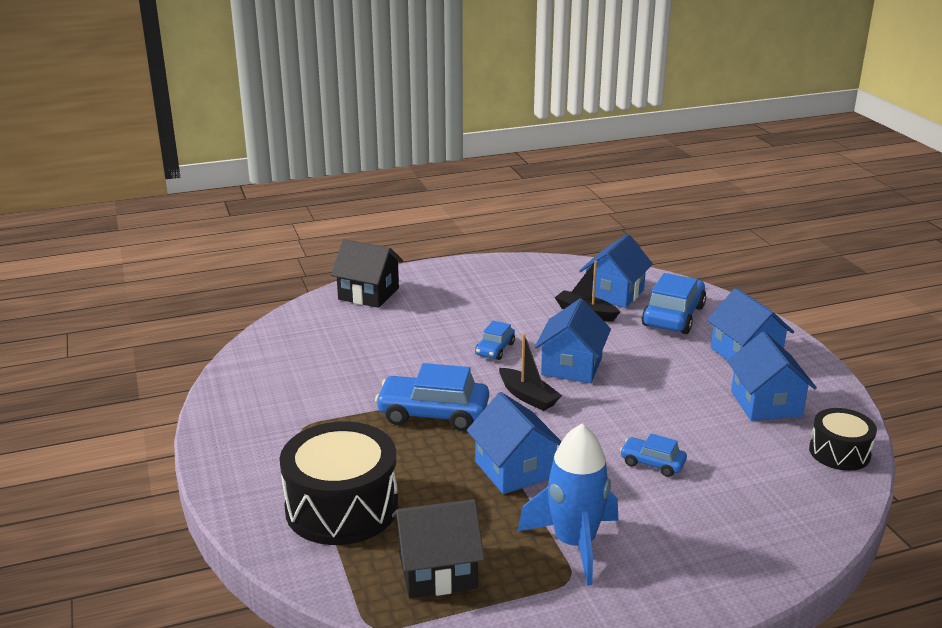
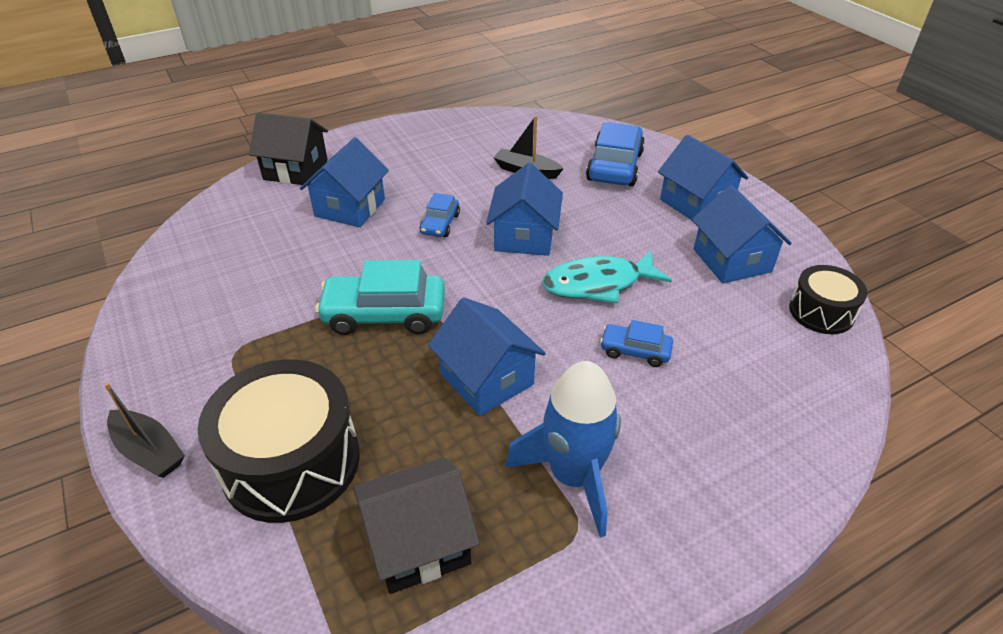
camera: 10 degrees left, 15 degrees up
(433, 414) = (384, 314): blue car -> turquoise car
(528, 396) = (485, 280): black boat -> black boat (149, 451)
(614, 293) = (550, 146): blue house -> blue house (350, 208)
(632, 410) = (598, 284): none -> turquoise fish

